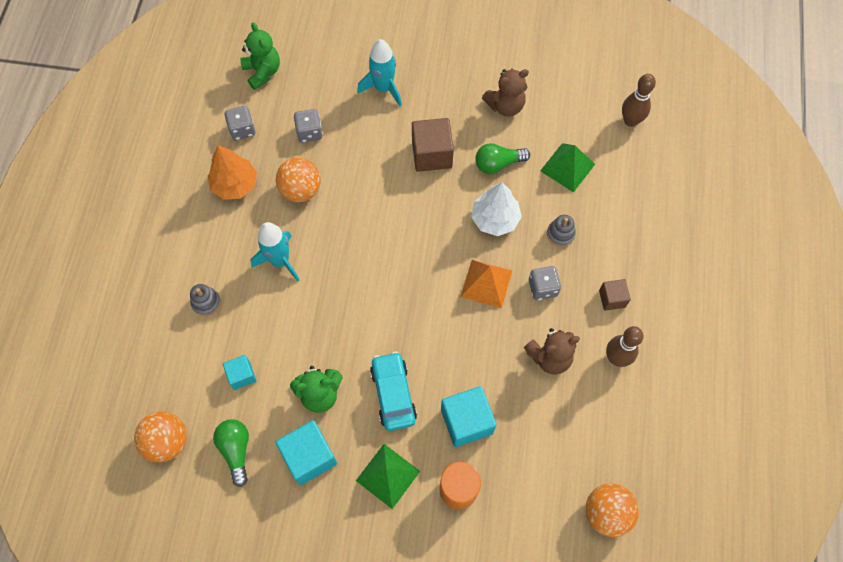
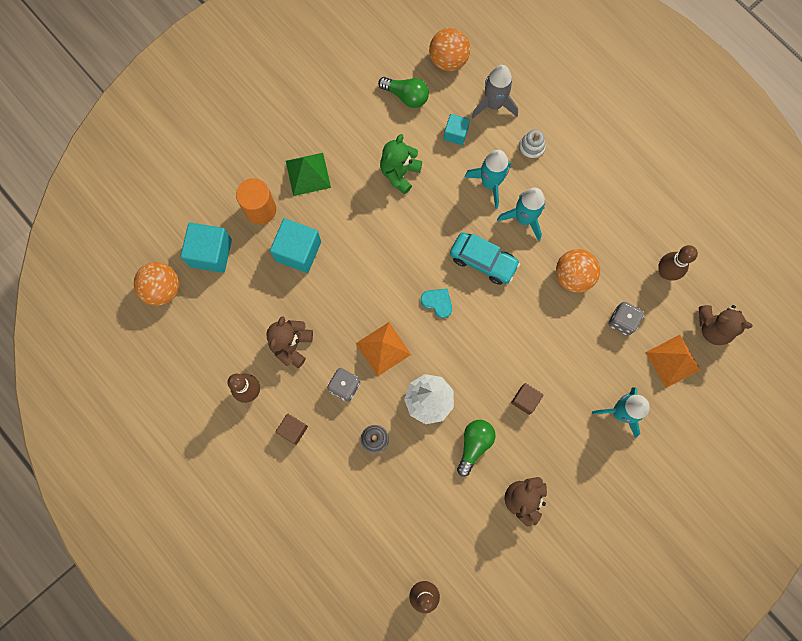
camera: 130 degrees right, 10 degrees up
(186, 365) = (493, 104): none -> grey rocket
(206, 302) = (531, 147): grey stacking toy -> white stacking toy
(235, 184) = (617, 232): orange tree -> none
(242, 130) = (665, 272): grey dice -> brown bowling pin
(263, 72) = (713, 328): green teddy bear -> brown teddy bear
(268, 310) = (490, 183): none -> turquoise rocket
(309, 456) = (363, 136): turquoise cube -> turquoise cube (211, 253)
(312, 81) = (672, 361): none -> orange pyramid
(393, 394) = (358, 219): turquoise car -> turquoise car (483, 261)
(411, 272) = (437, 302): none -> turquoise heart
(432, 154) = (525, 400): brown cube -> brown cube, size x0.58
(567, 167) = (425, 498): green pyramid -> none

